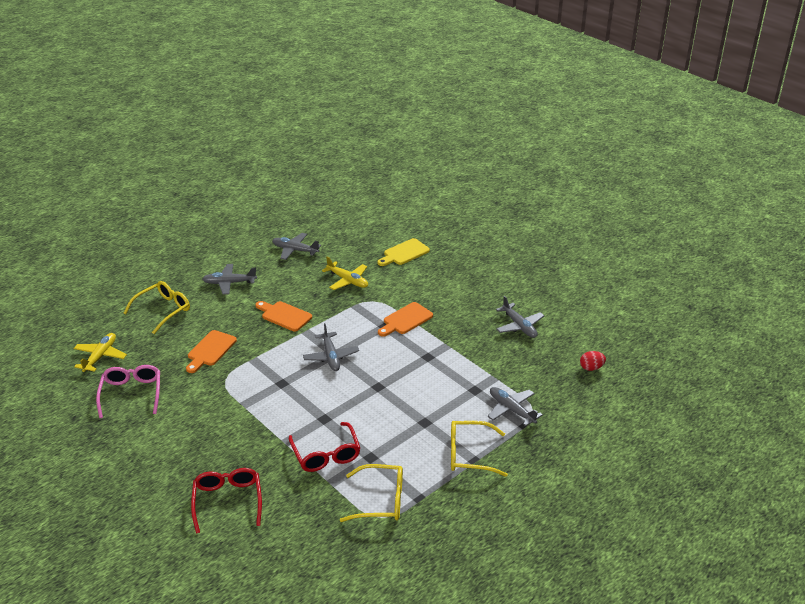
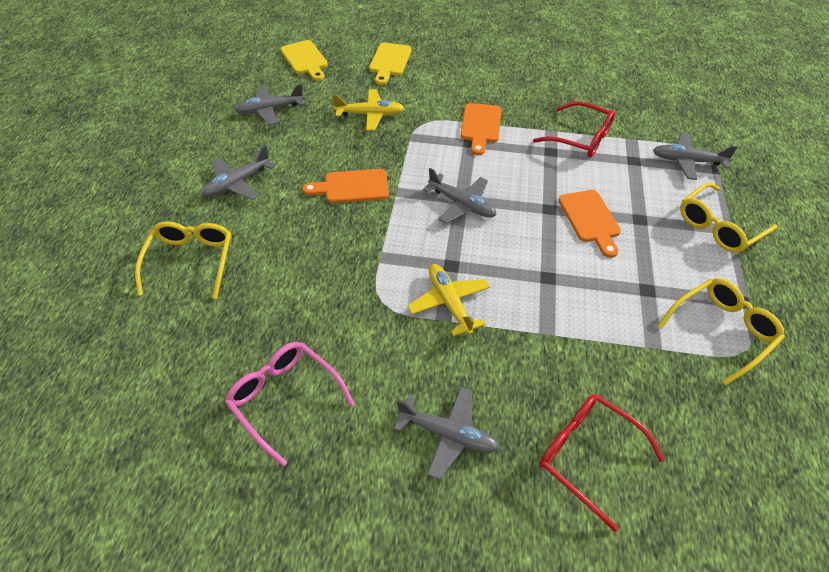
camera: 40 degrees left, 15 degrees up
(100, 356) = (174, 375): yellow plane -> yellow plane (449, 302)
(210, 350) = (317, 276): orange cutting board -> orange cutting board (590, 219)
(326, 455) = (605, 317): red glasses -> red glasses (581, 138)
(354, 228) = (305, 59): none -> yellow cutting board
(519, 326) = (583, 81): grey plane -> grey plane (448, 434)
(591, 368) = (686, 88): red egg -> none

